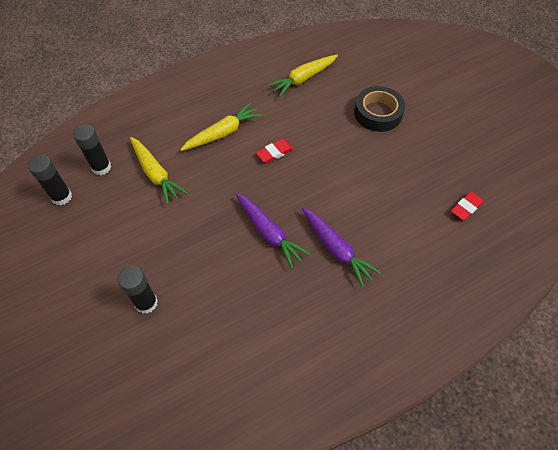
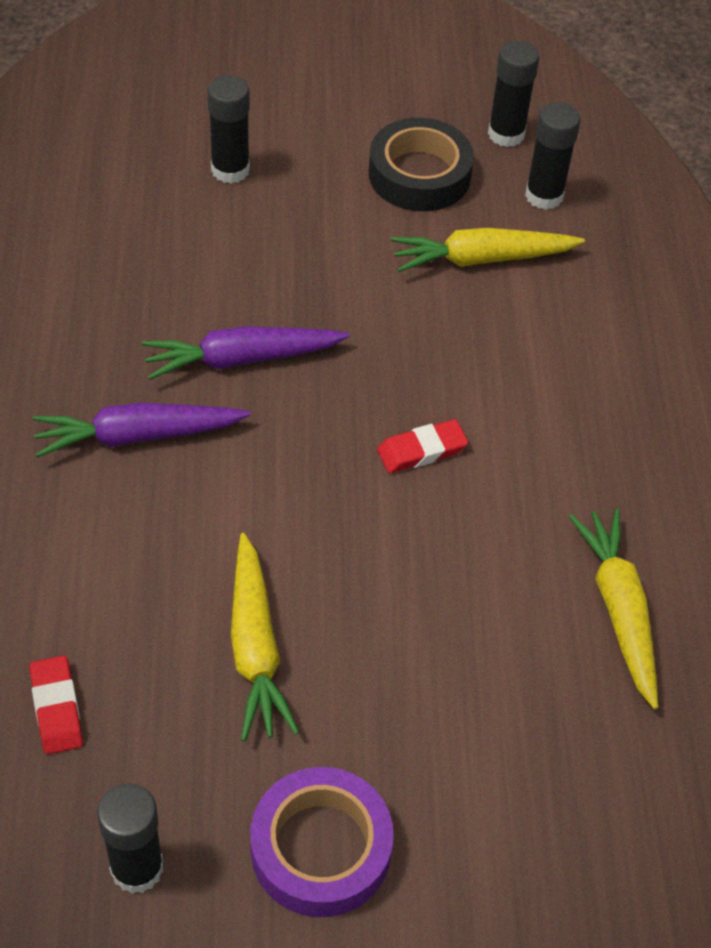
camera: 115 degrees right, 5 degrees down
(222, 133) = (527, 390): yellow carrot -> yellow carrot (255, 647)
(274, 153) = (422, 450): red eraser -> red eraser turned 75 degrees clockwise
(378, 113) = (418, 703): black tape -> black tape (419, 174)
(444, 116) = (320, 848): none -> purple tape
(492, 156) = (137, 868): none -> black glue stick

